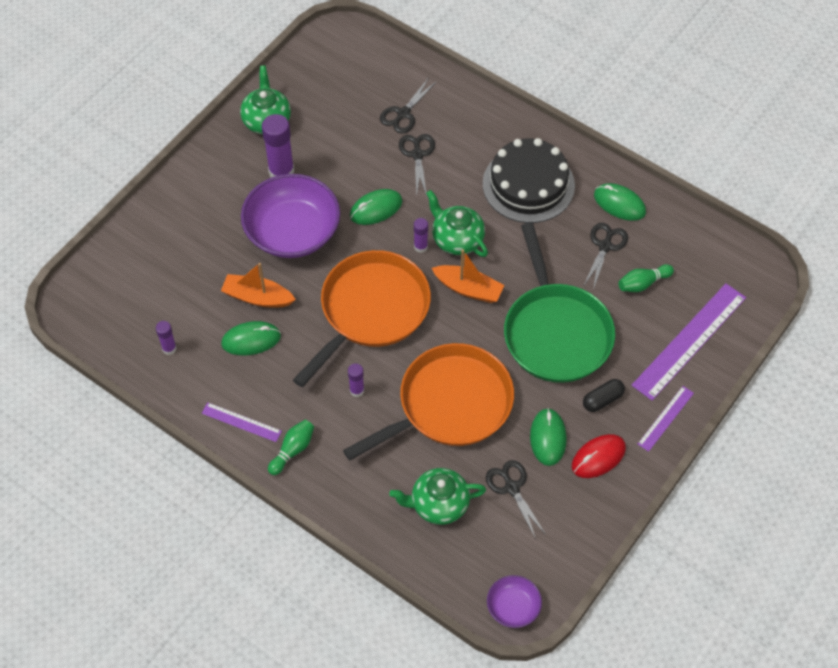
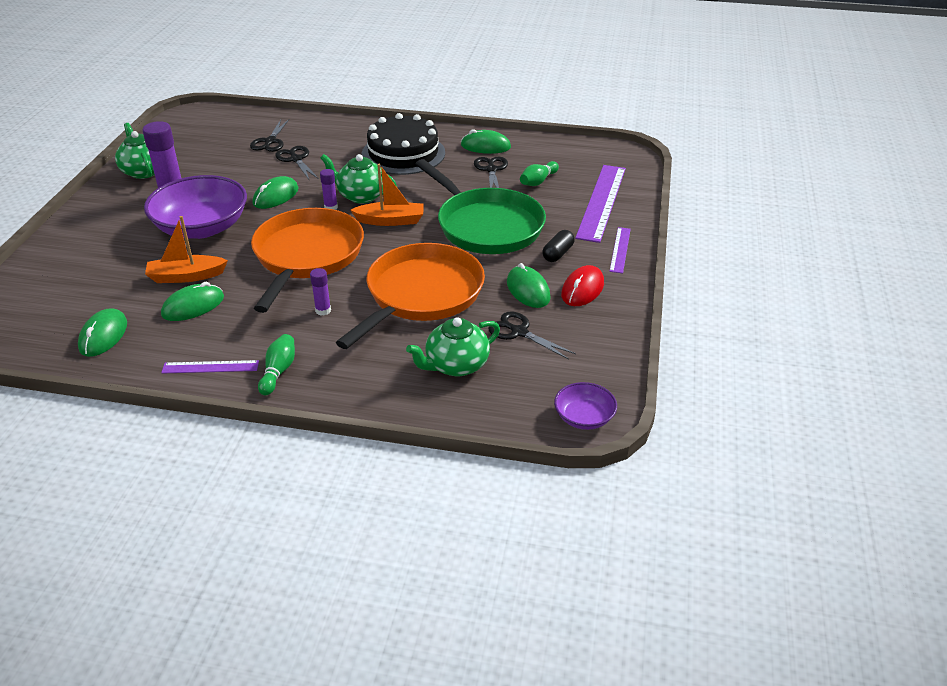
camera: 25 degrees left, 20 degrees down
(169, 348) = (103, 336): purple glue stick -> green mouse

